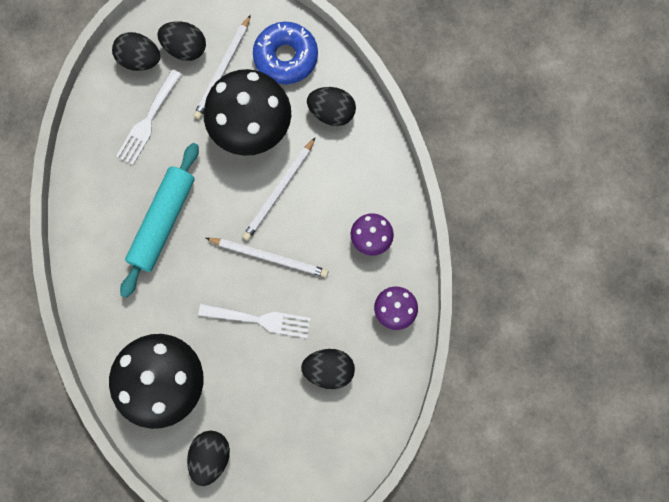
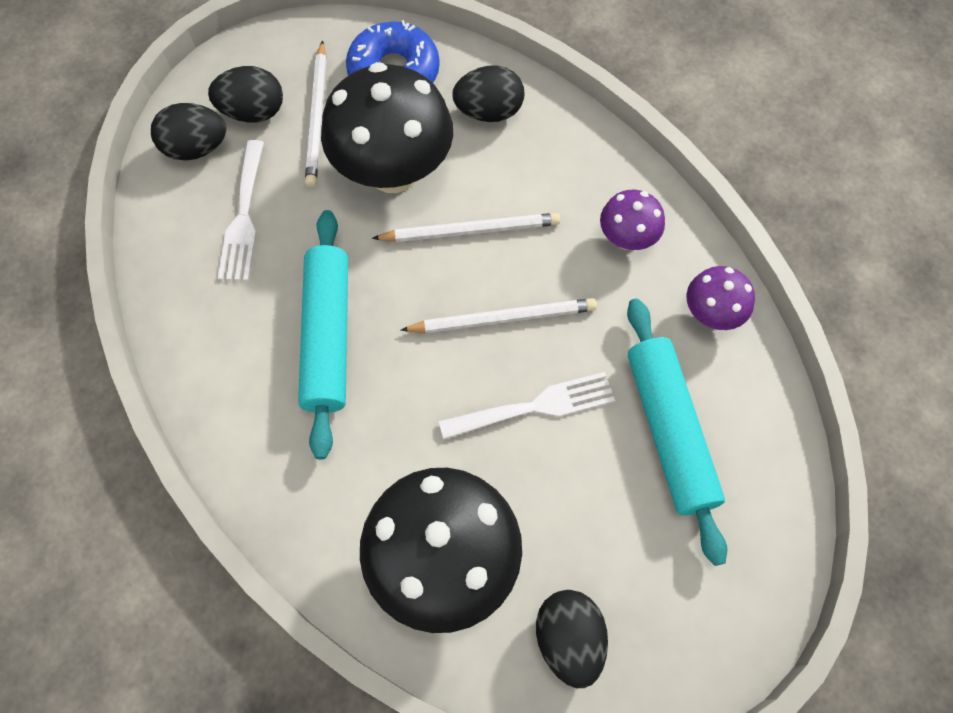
camera: 25 degrees left, 10 degrees down
(279, 191) = (471, 230): white pencil -> white pencil turned 105 degrees counterclockwise
(328, 370) = (669, 431): black egg -> turquoise rolling pin

